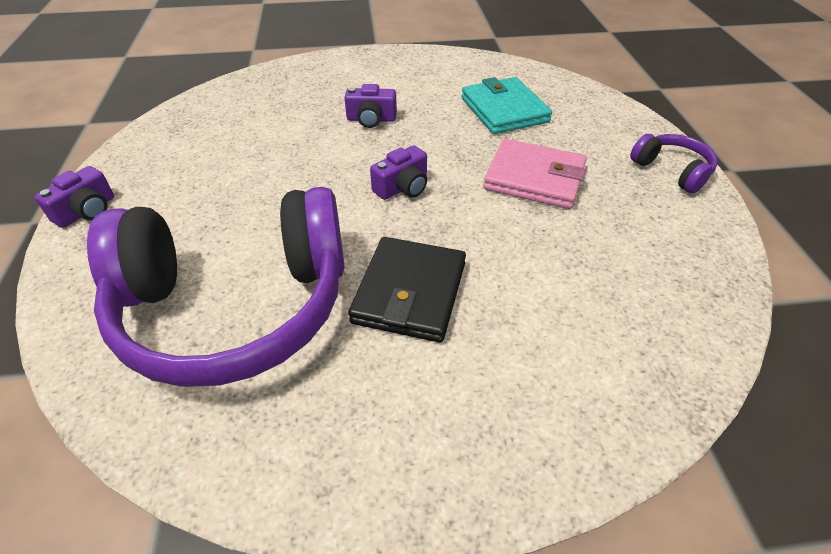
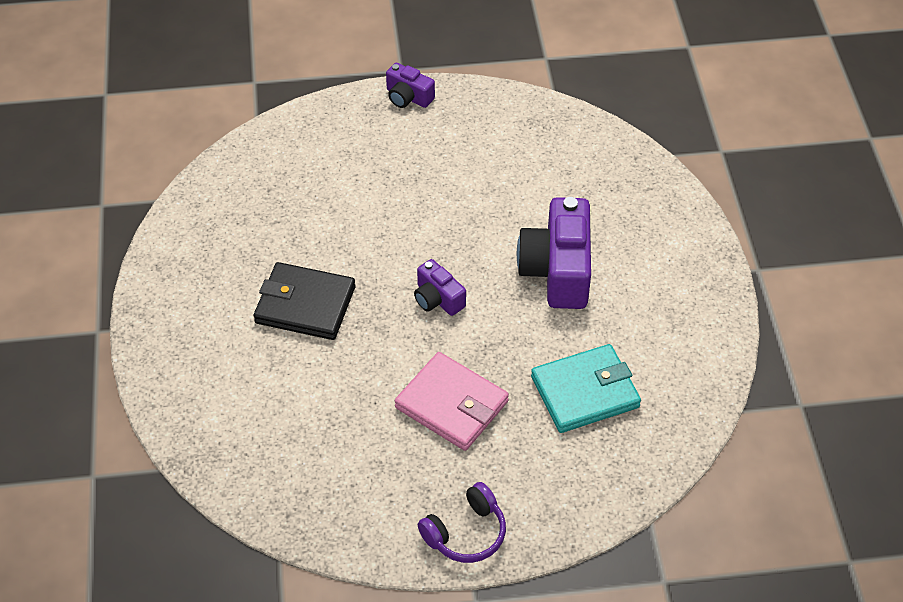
camera: 90 degrees right, 5 degrees up
(236, 307) = (299, 205): purple headphones -> none
(371, 119) = (557, 270): purple camera -> purple camera, size x1.91
(534, 178) = (451, 405): pink wallet -> pink wallet turned 75 degrees counterclockwise

